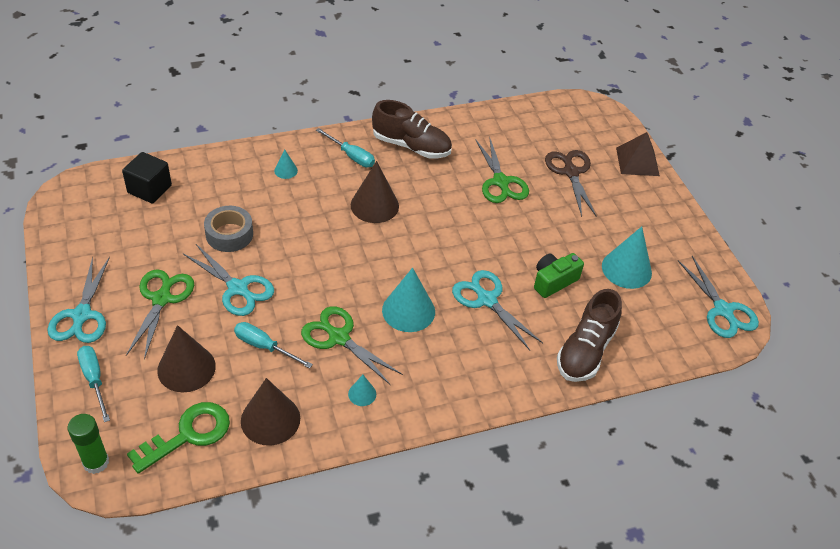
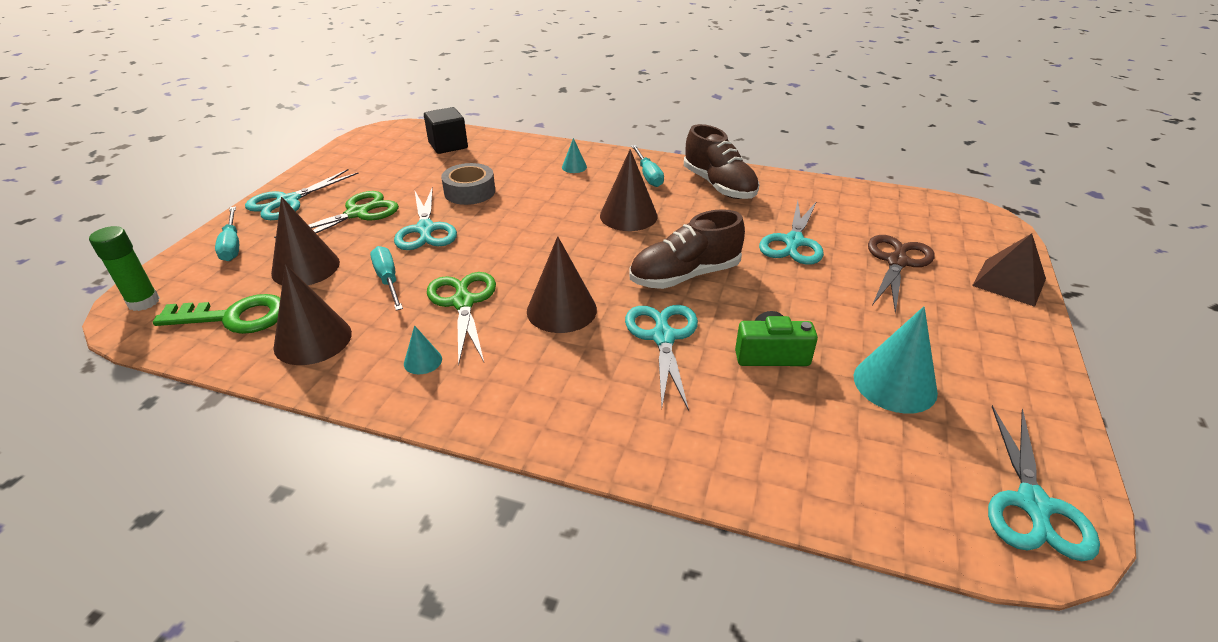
camera: 40 degrees right, 10 degrees down
(94, 380) = (232, 245): turquoise screwdriver -> turquoise screwdriver turned 150 degrees clockwise
(408, 310) = (561, 310): turquoise cone -> brown cone
(501, 182) = (793, 242): green scissors -> turquoise scissors
(585, 351) = (743, 449): brown shoe -> brown shoe (684, 275)

